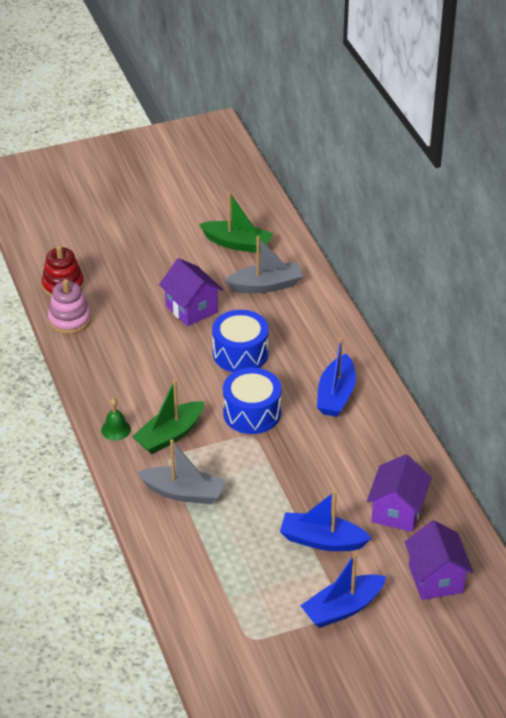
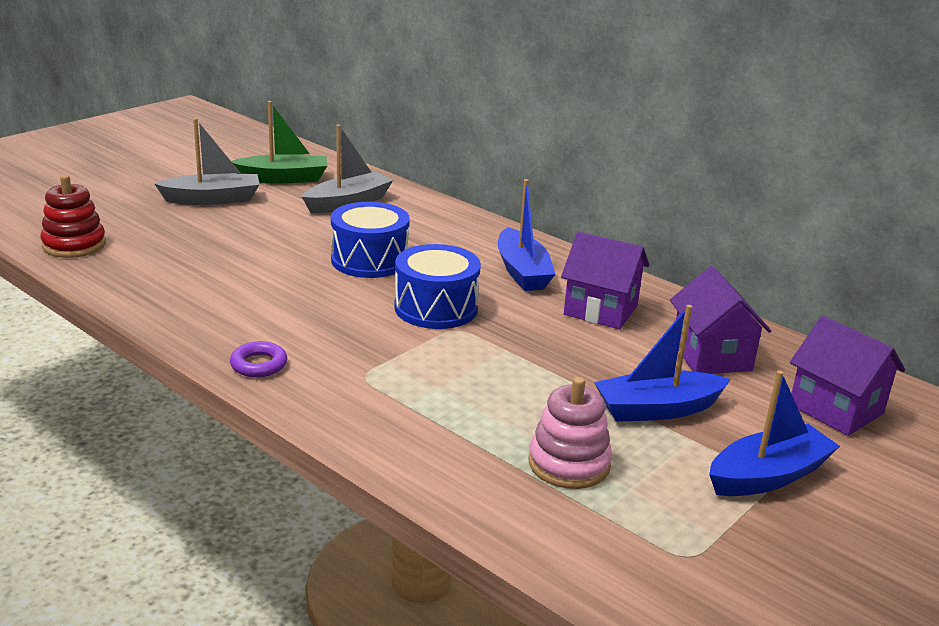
camera: 30 degrees left, 15 degrees down
(69, 320) = (106, 273): pink stacking toy -> pink stacking toy (569, 464)
(116, 429) = (259, 365): green bell -> purple ring
(170, 435) = (344, 353): green boat -> none
(183, 492) = (418, 408): grey boat -> grey boat (212, 199)
(191, 309) = (271, 235): purple house -> purple house (600, 310)
(343, 608) = (768, 476): blue boat -> blue boat turned 150 degrees counterclockwise

